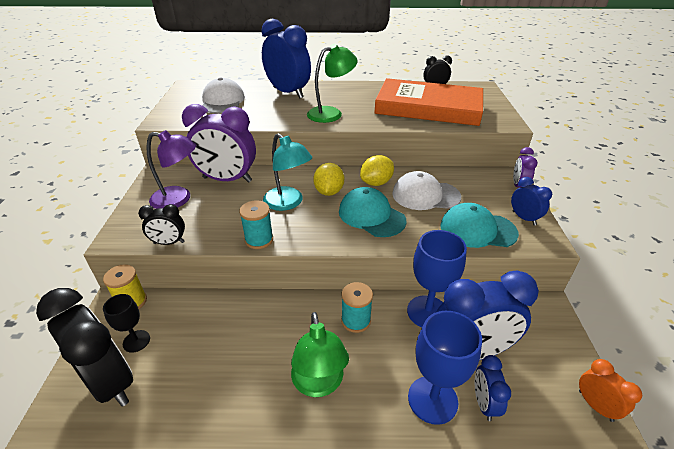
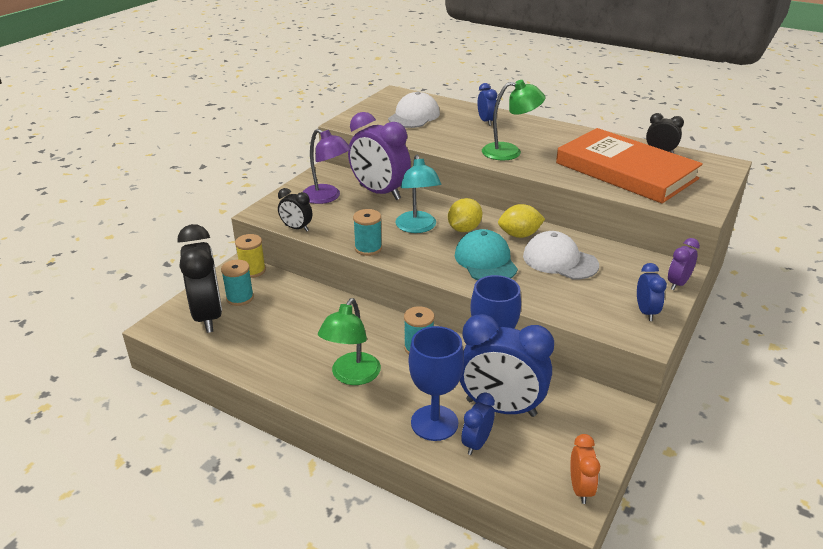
camera: 30 degrees right, 5 degrees down
(136, 341) = (240, 298): black goblet -> turquoise spool
(288, 93) = (486, 121): blue clock -> blue clock, size x0.49
(477, 230) = (581, 305): turquoise cap -> none

